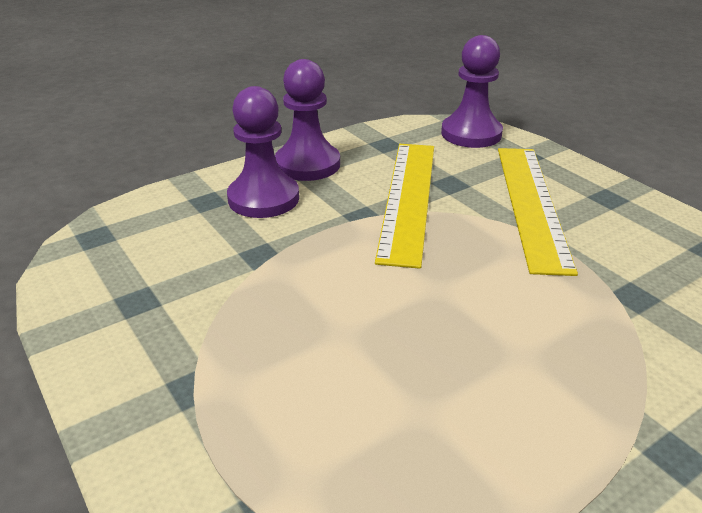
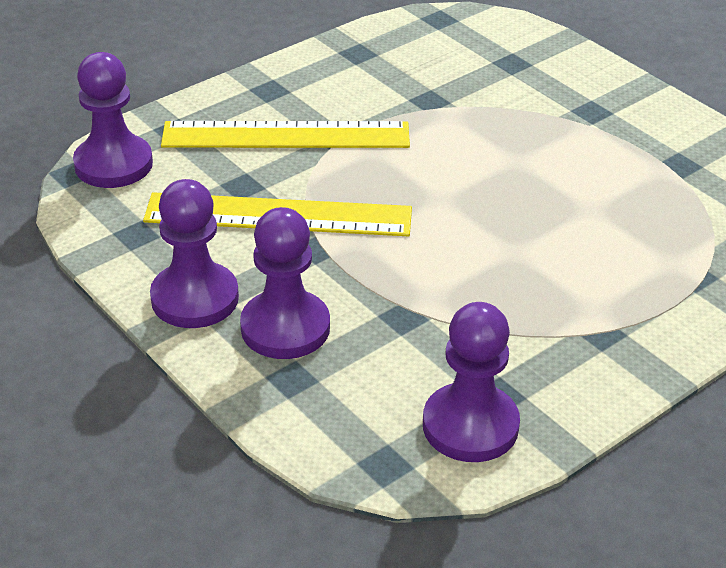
camera: 95 degrees left, 5 degrees up
(108, 280) = (470, 426): none -> purple pawn

